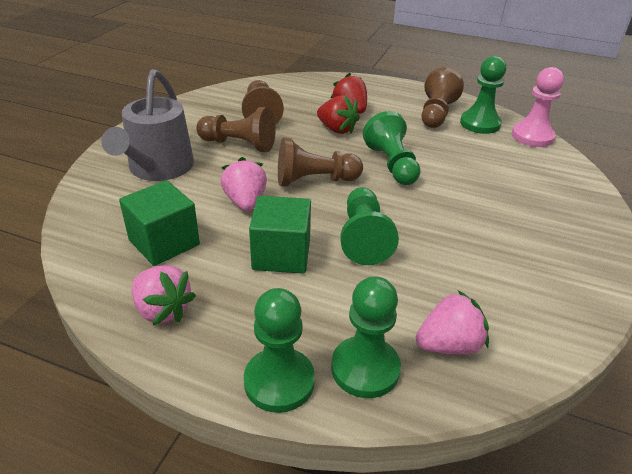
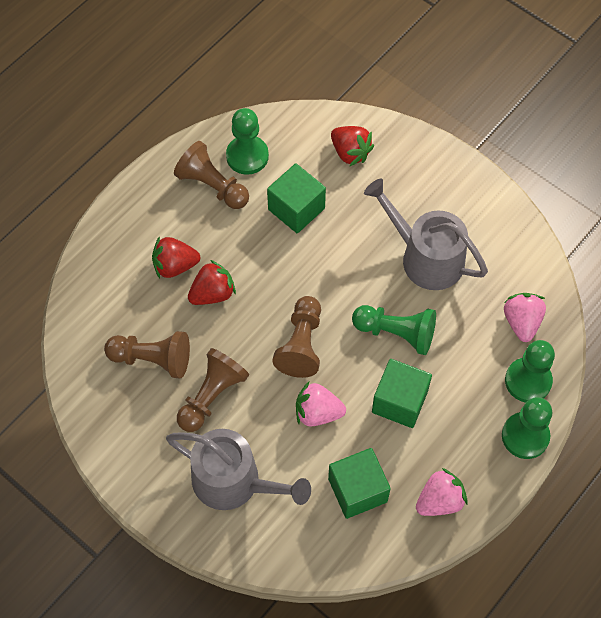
camera: 70 degrees left, 25 degrees up
(392, 164) = (296, 268): green pawn -> none
(453, 155) = (296, 209): none -> green cube
(471, 243) = (426, 258): none -> grey watering can
(532, 136) = (287, 124): pink pawn -> none
(542, 173) = (350, 152): none -> red strawberry

